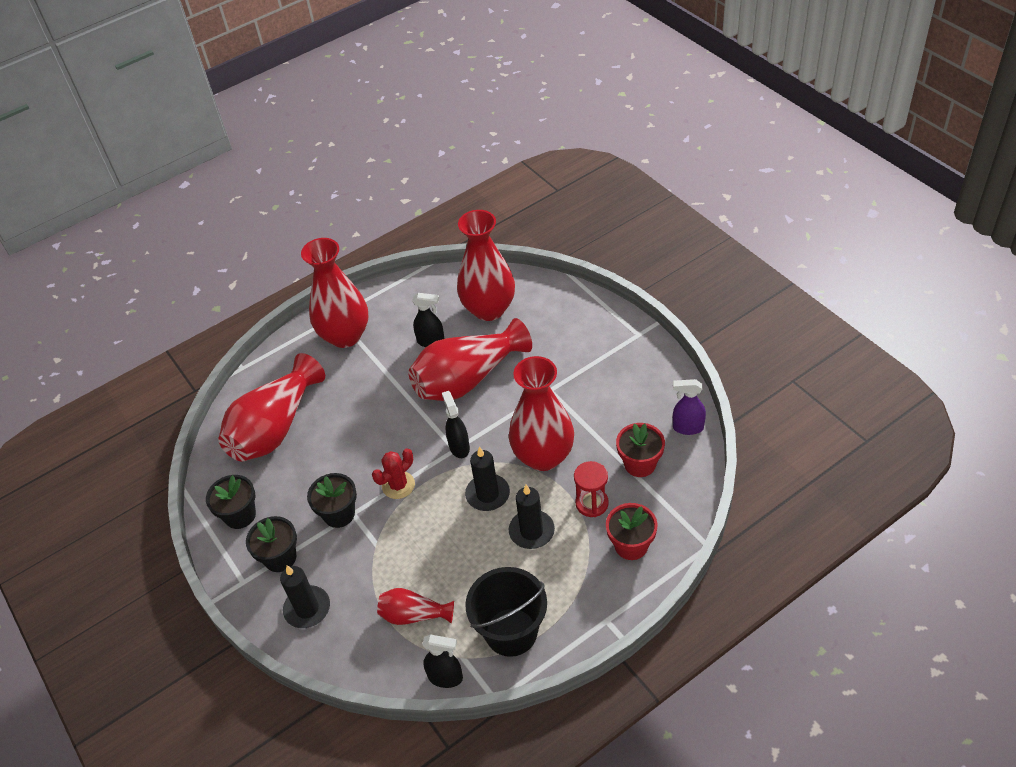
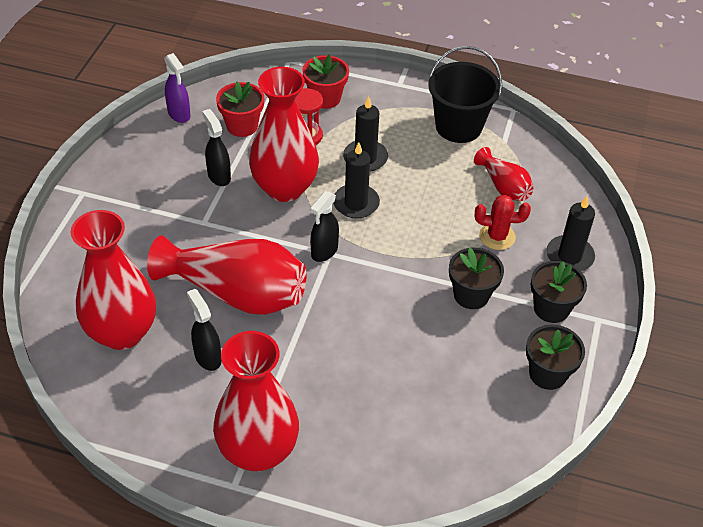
camera: 135 degrees left, 0 degrees up
(275, 428) = (433, 423): red vase -> none
(398, 485) = (403, 270): red cactus -> red cactus (497, 236)
(446, 677) = (527, 142): black spray bottle -> black spray bottle (219, 176)

